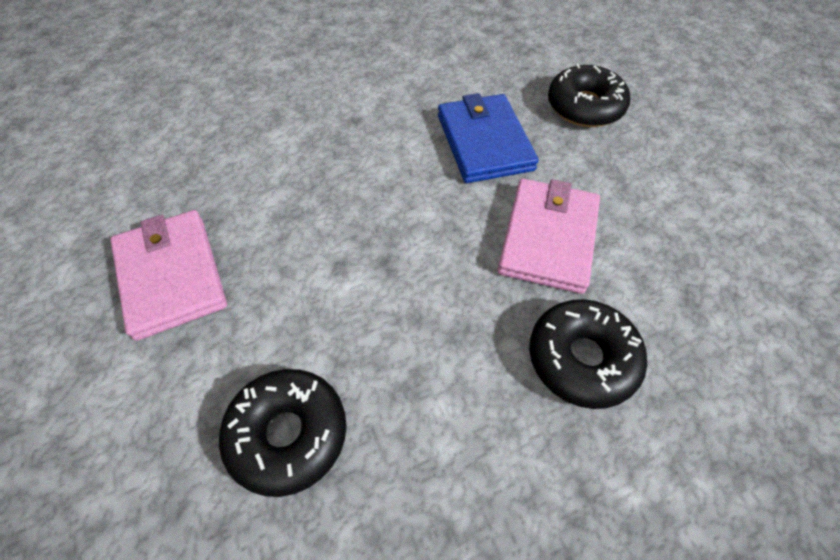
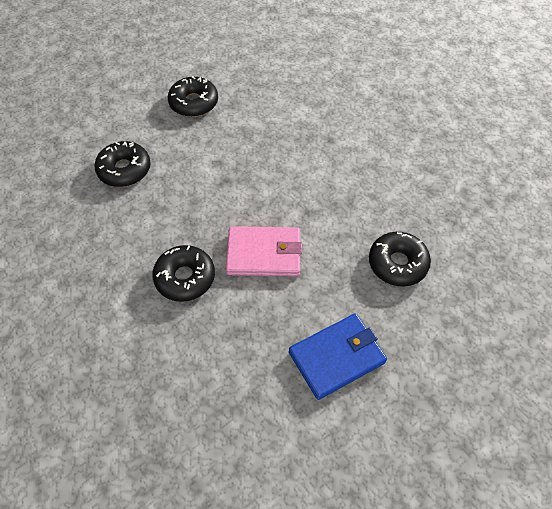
camera: 75 degrees right, 0 degrees up
(171, 276) = (194, 103): pink wallet -> black donut
(484, 142) = (335, 209): blue wallet -> blue wallet (337, 357)

